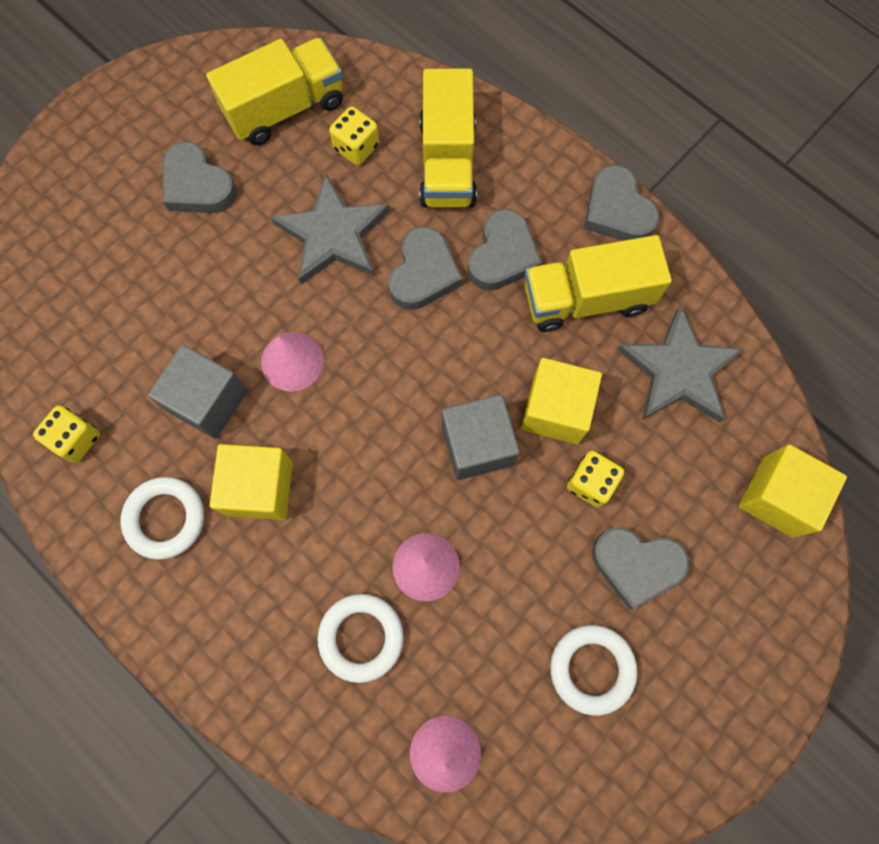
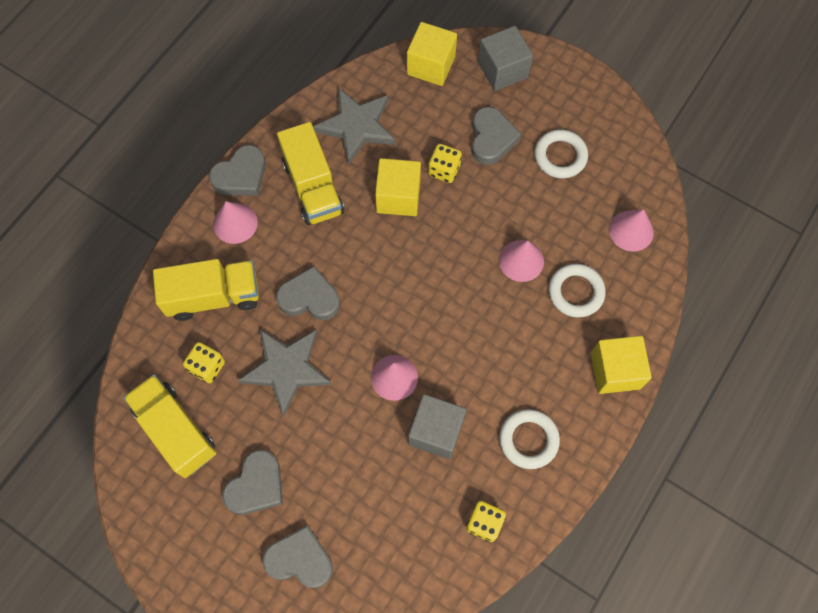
camera: 100 degrees left, 5 degrees down
(260, 488) = (492, 379): yellow cube -> yellow cube (615, 371)
(477, 445) = (432, 242): grey cube -> grey cube (502, 70)
(502, 255) = (287, 246): grey heart -> grey heart (300, 559)
(546, 197) = (235, 223): none -> pink cone

